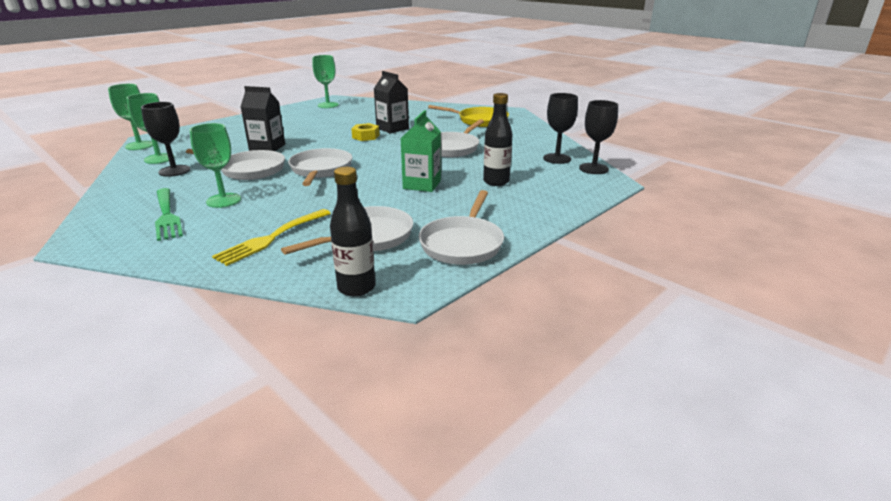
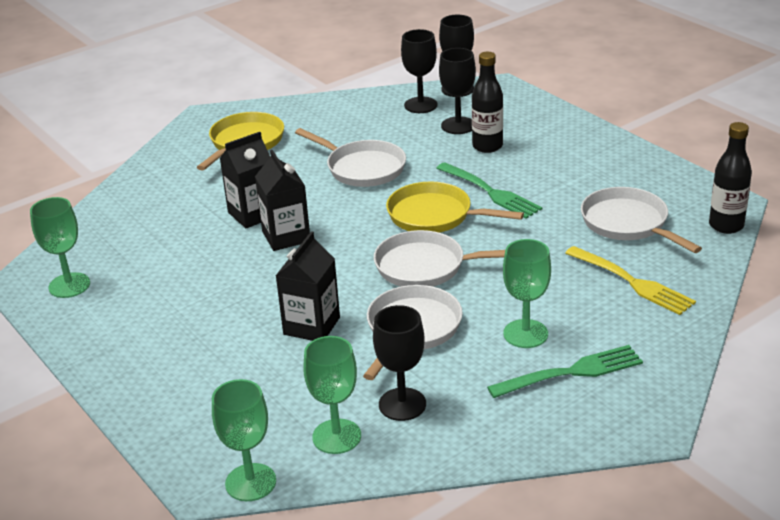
camera: 80 degrees left, 5 degrees up
(366, 136) = (286, 236): yellow nut -> black carton
(387, 170) = (435, 216): none -> yellow pan
(422, 184) = (489, 192): green carton -> green fork
(463, 243) = (639, 173): white pan -> none
(528, 171) = (458, 125): none -> black goblet

